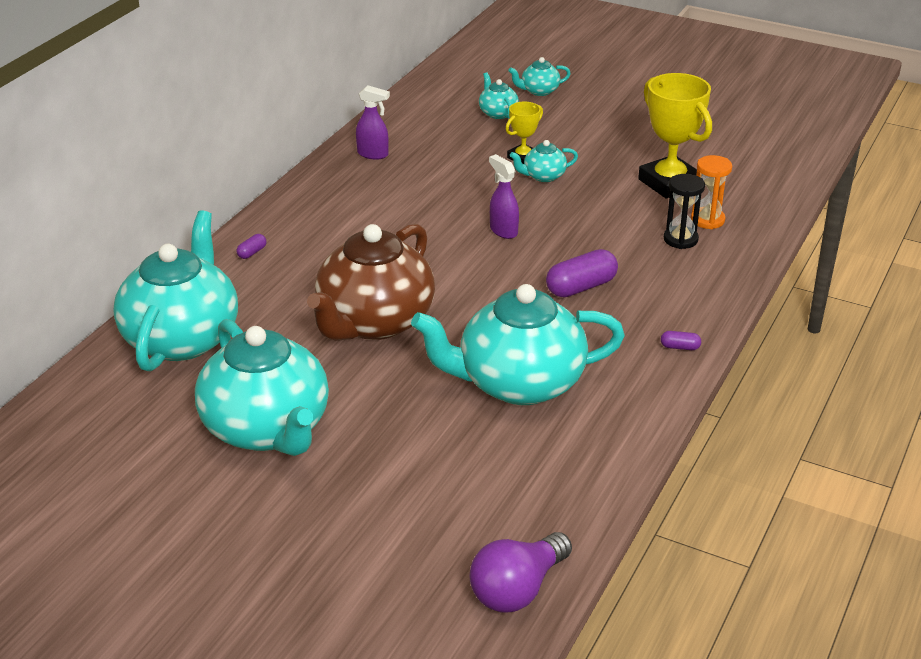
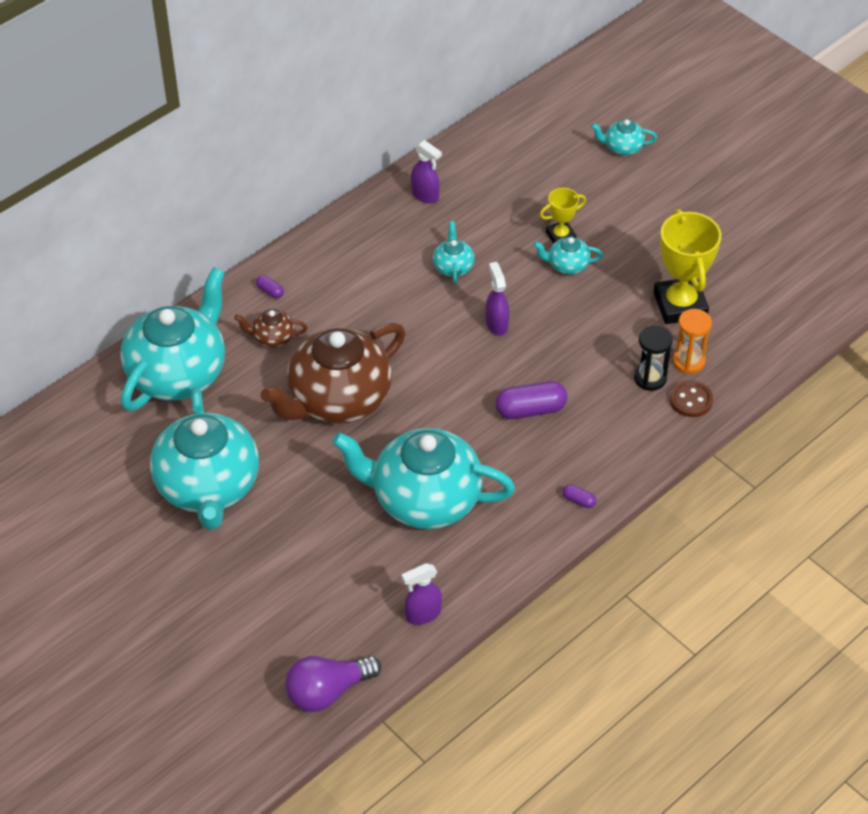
camera: 20 degrees right, 15 degrees up
(252, 252) = (270, 291): purple capsule -> purple capsule turned 75 degrees clockwise
(274, 288) = (272, 338): none -> brown teapot
(497, 113) = (567, 168): turquoise teapot -> turquoise teapot (453, 266)
(581, 485) = (422, 614): none -> purple spray bottle
(731, 247) = (690, 400): none -> brown button

